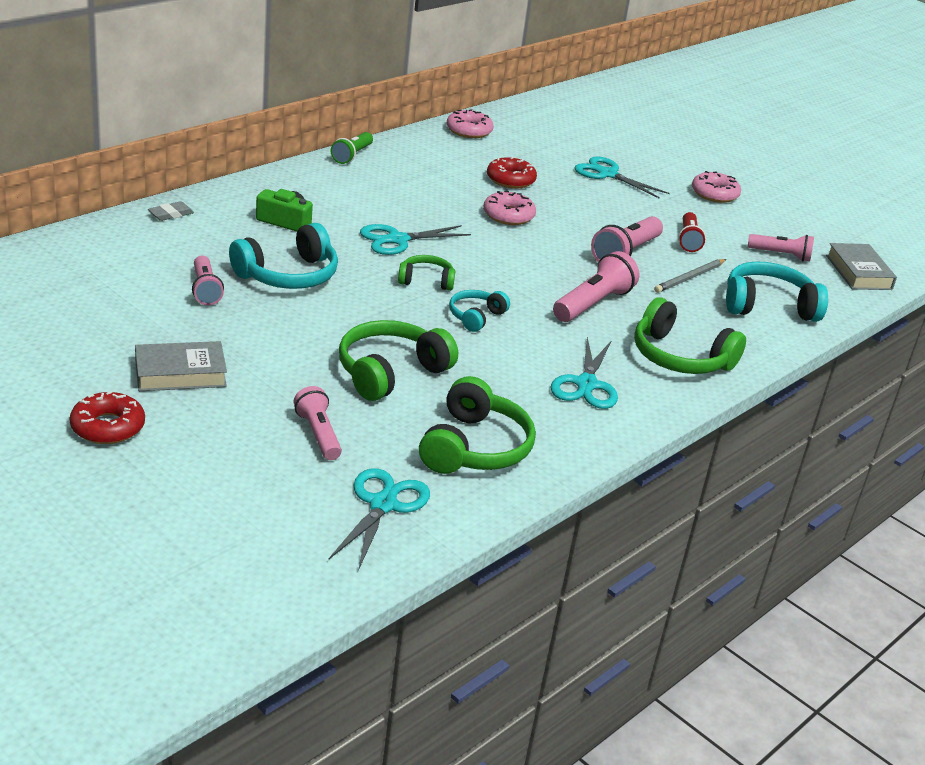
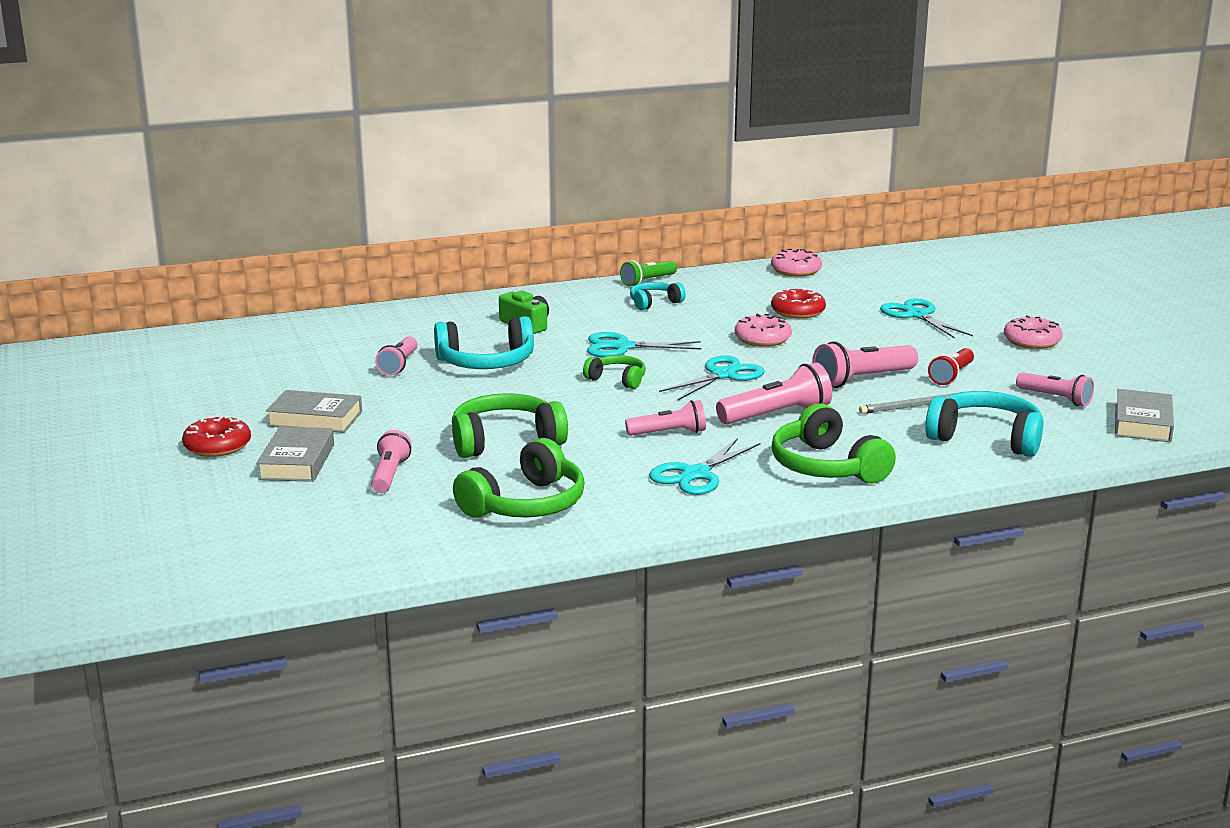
camera: 30 degrees right, 10 degrees down
(171, 214) = (425, 311): grey eraser -> none
(211, 434) = (297, 462): none -> grey book
(383, 505) = (393, 531): turquoise scissors -> turquoise scissors (723, 375)
(476, 317) = (637, 411): turquoise headphones -> turquoise headphones (654, 303)
(524, 339) = (669, 433): none -> pink flashlight

